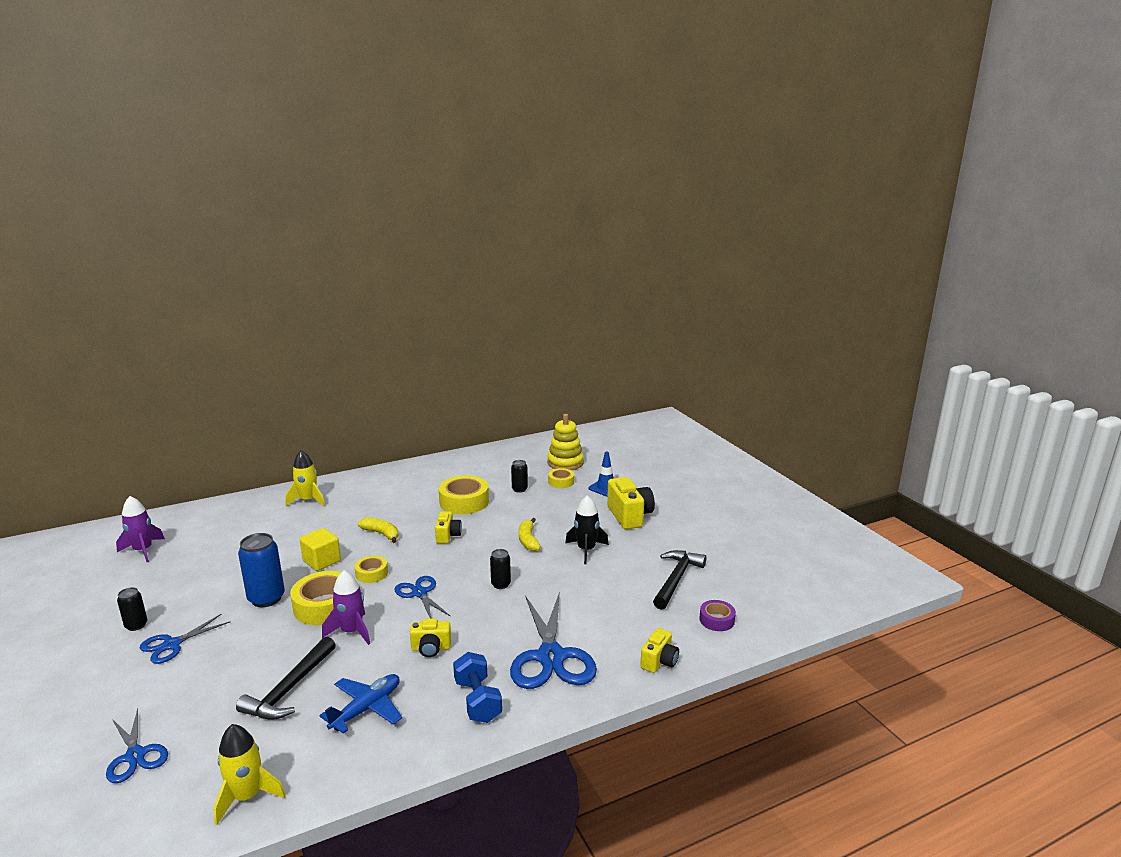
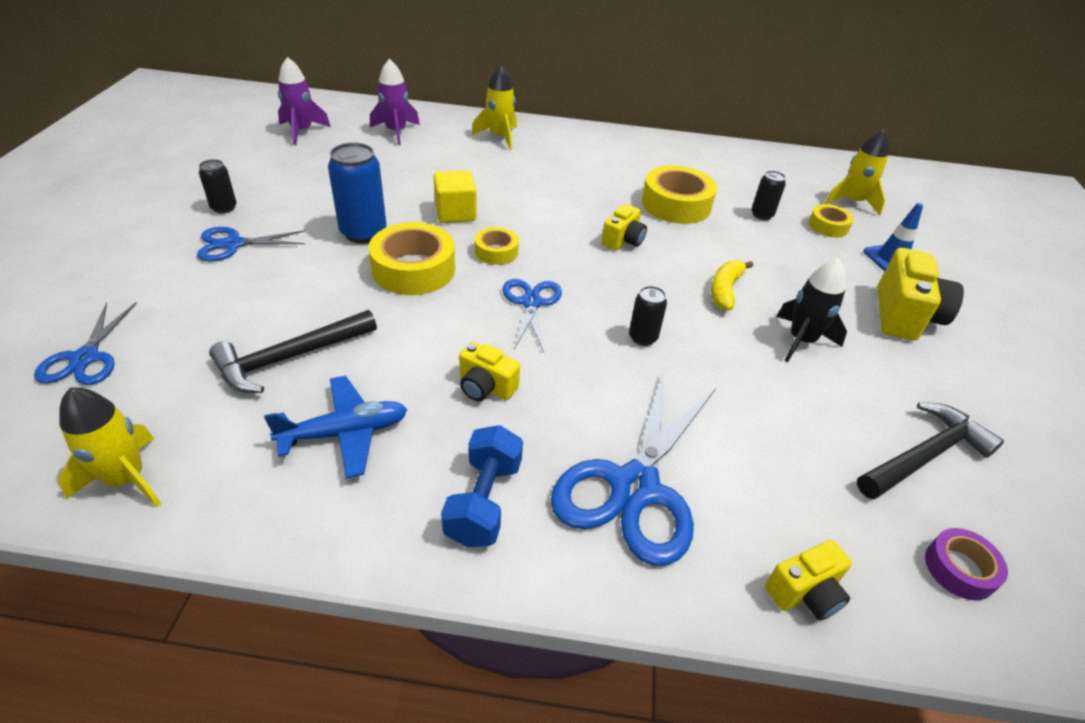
camera: 30 degrees right, 20 degrees up
(351, 631) = (414, 316): purple rocket -> purple rocket (396, 132)
(381, 534) = (546, 207): yellow banana -> none
(565, 463) = (852, 202): yellow stacking toy -> yellow rocket

